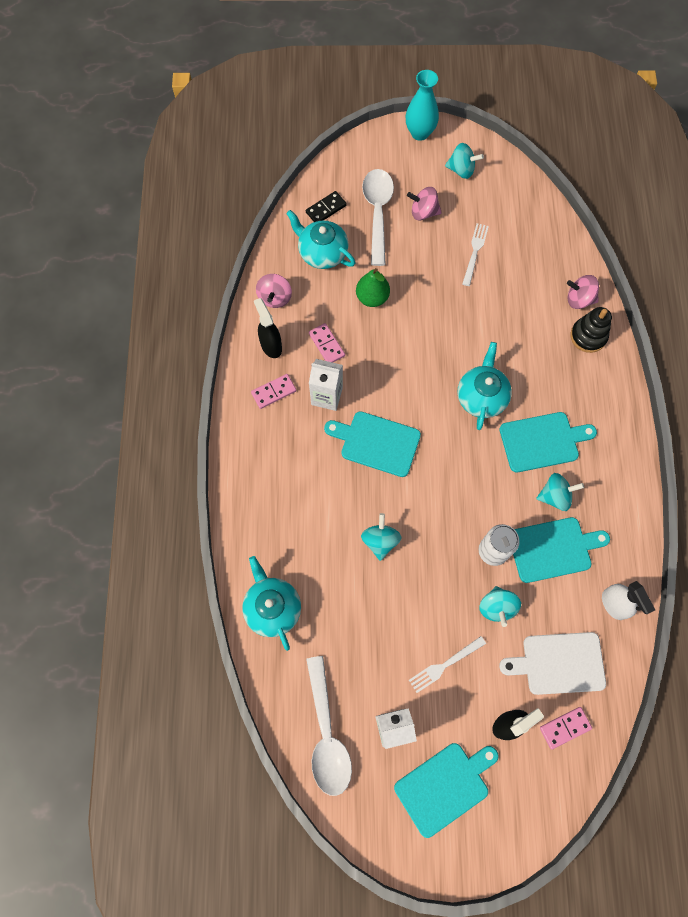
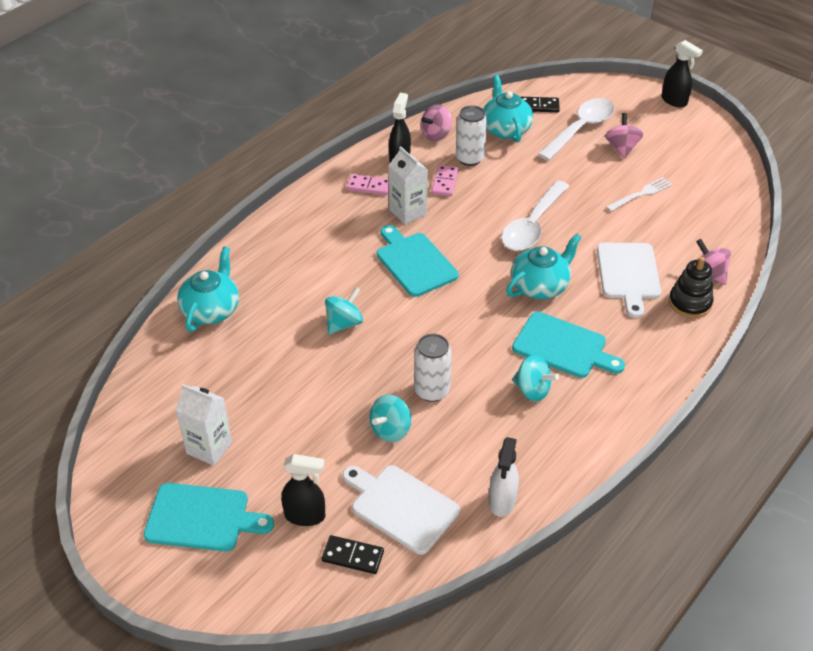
camera: 40 degrees right, 25 degrees down
(323, 305) = (469, 158): none -> white can
(327, 734) = (154, 414): white spoon -> white spoon (532, 225)
(372, 298) = (516, 175): green pear -> none
(420, 133) = (674, 101): turquoise vase -> black spray bottle
(423, 212) = (622, 148): pink spinning top -> pink spinning top turned 45 degrees clockwise
(444, 665) = (299, 437): white fork -> none
(461, 170) = (687, 140): turquoise spinning top -> none
(529, 339) = (628, 274): none -> white cutting board
(553, 549) = (489, 424): turquoise cutting board -> none
(565, 728) = (352, 556): pink domino -> black domino

